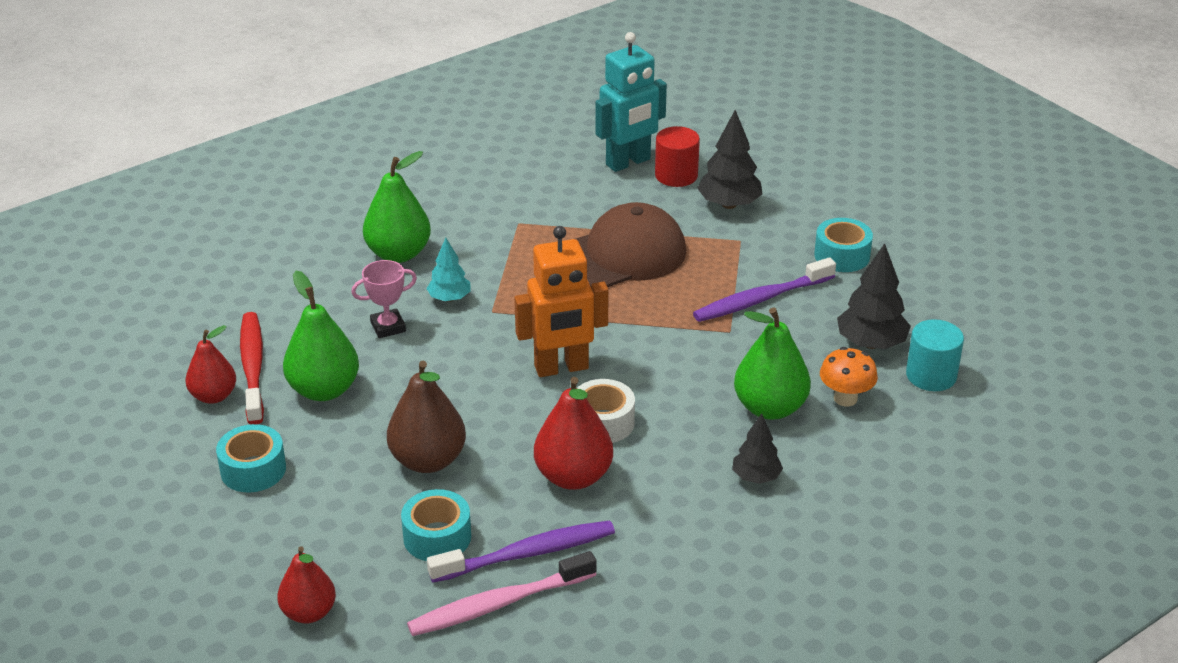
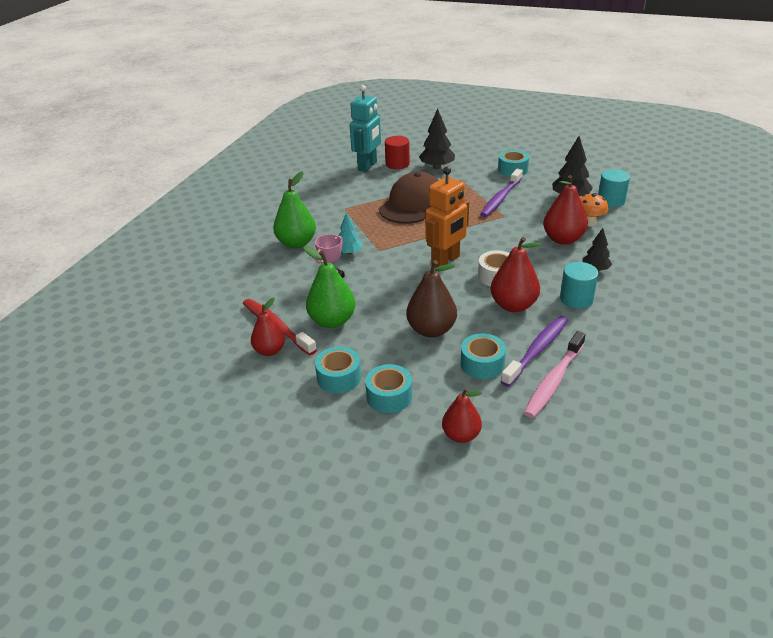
camera: 30 degrees left, 0 degrees up
(283, 522) = (389, 396): none -> turquoise tape
(671, 508) = (576, 299): none -> turquoise cylinder
(770, 408) = (563, 239): green pear -> red pear

